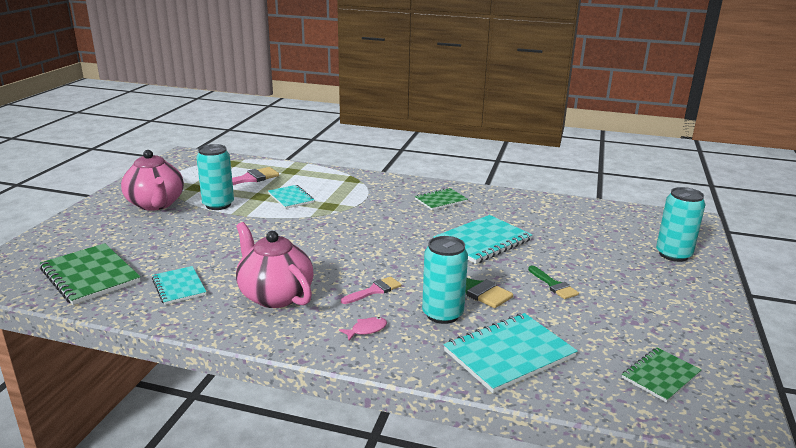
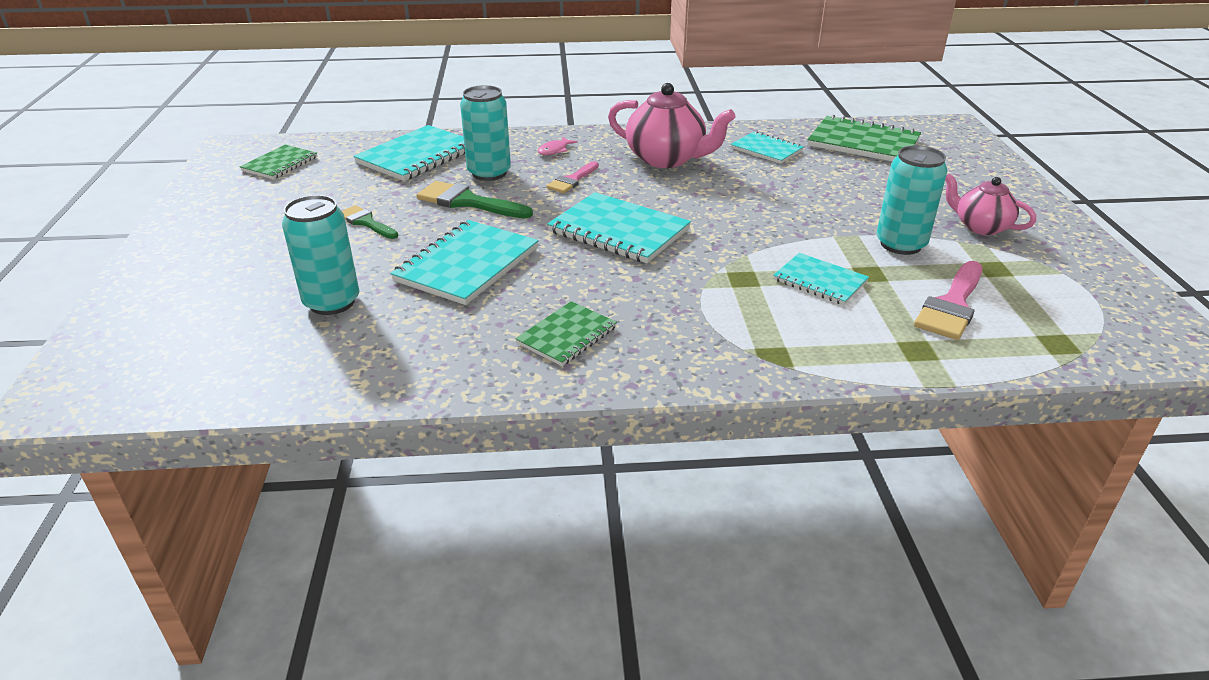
camera: 160 degrees right, 10 degrees up
(156, 204) = (980, 227): pink teapot -> pink teapot, size x0.62
(372, 243) = (619, 231): none -> turquoise notebook
(673, 254) = (165, 301): turquoise can -> turquoise can (332, 302)

